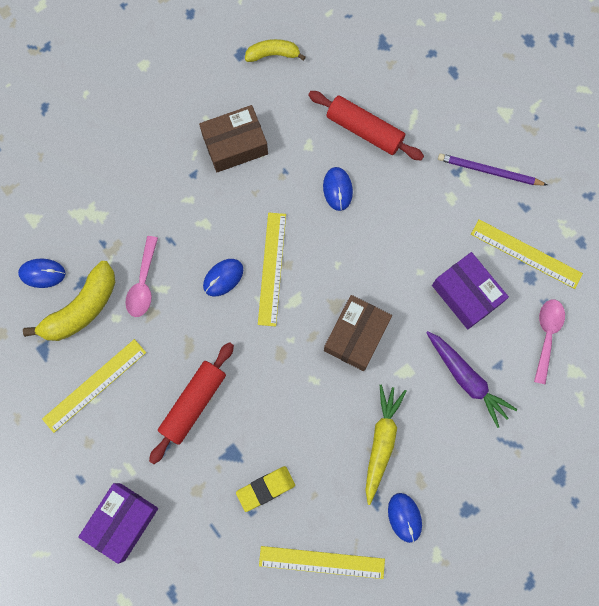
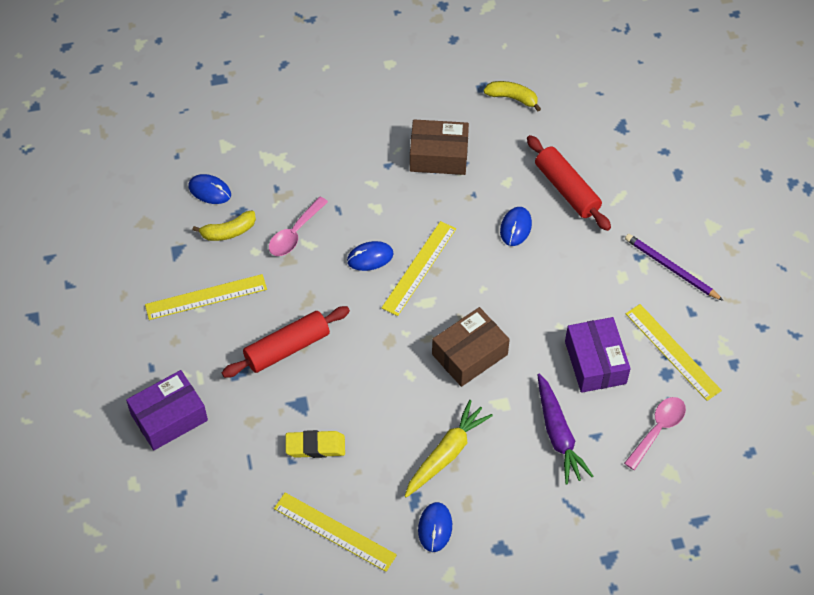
camera: 25 degrees right, 20 degrees down
(81, 308) = (228, 231): yellow banana -> yellow banana, size x0.60

